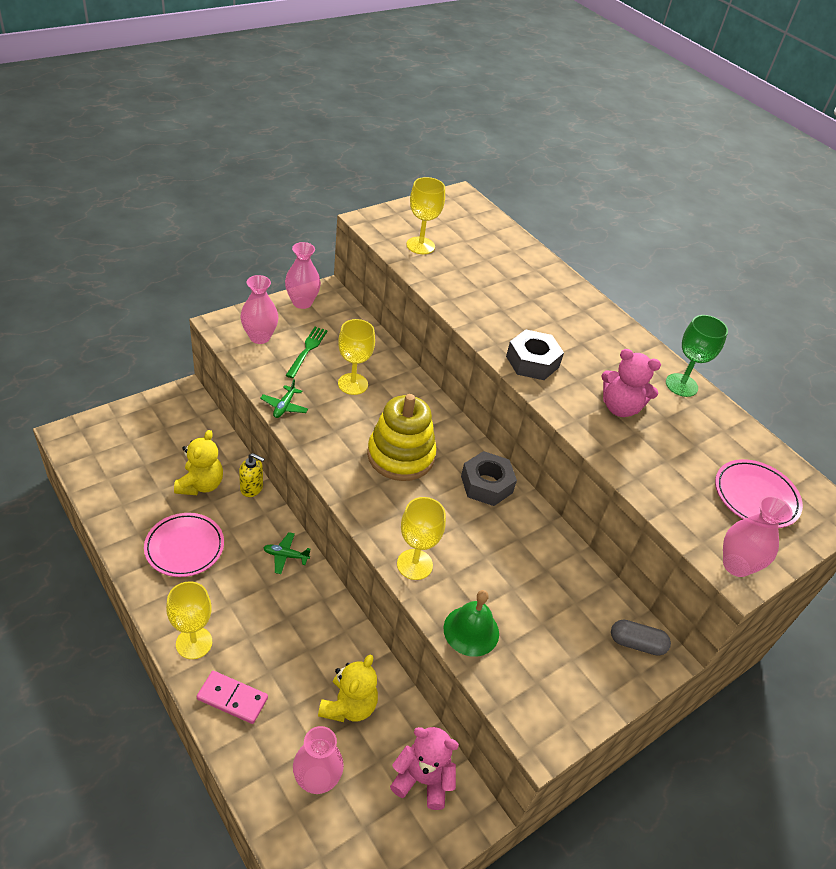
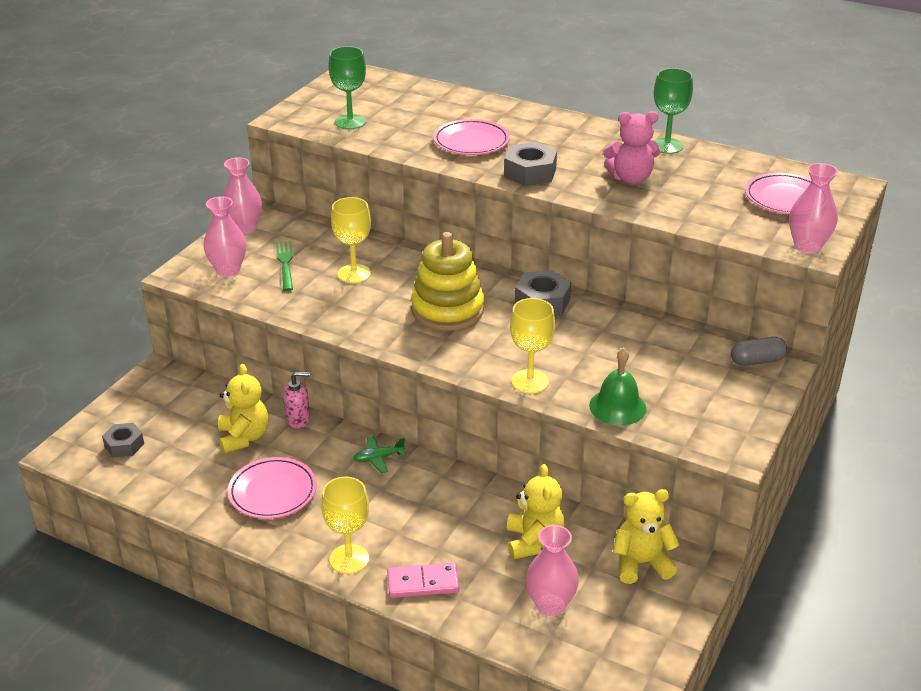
camera: 20 degrees left, 10 degrees down
(113, 449) = (124, 445): none -> grey nut
(252, 488) = (298, 420): yellow soap dispenser -> pink soap dispenser
(284, 406) = (304, 314): green plane -> none
(420, 245) = (350, 122): yellow goblet -> green goblet
(422, 779) = (641, 563): pink teddy bear -> yellow teddy bear
(506, 307) = (471, 142): none -> pink plate

